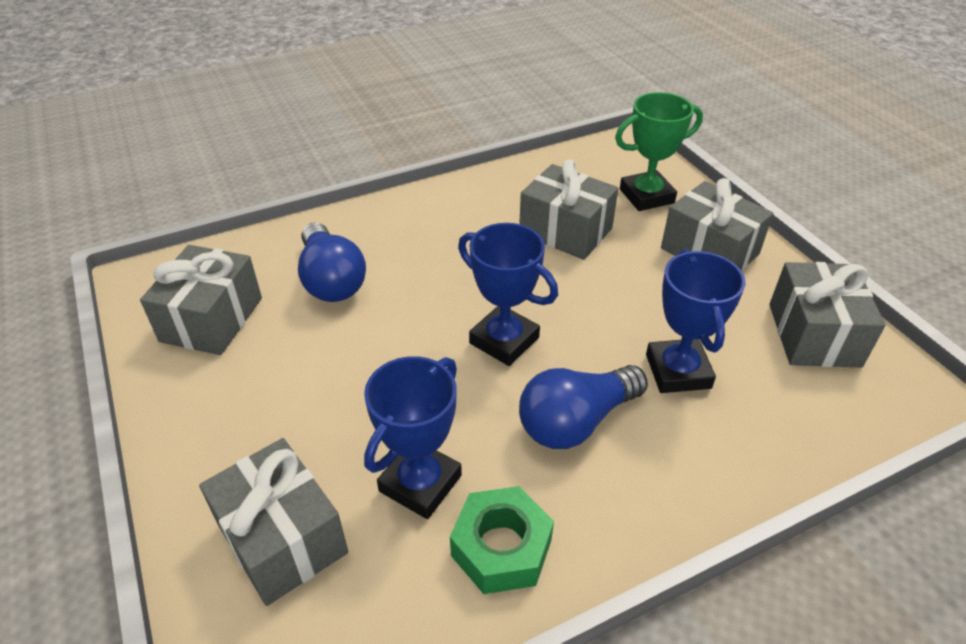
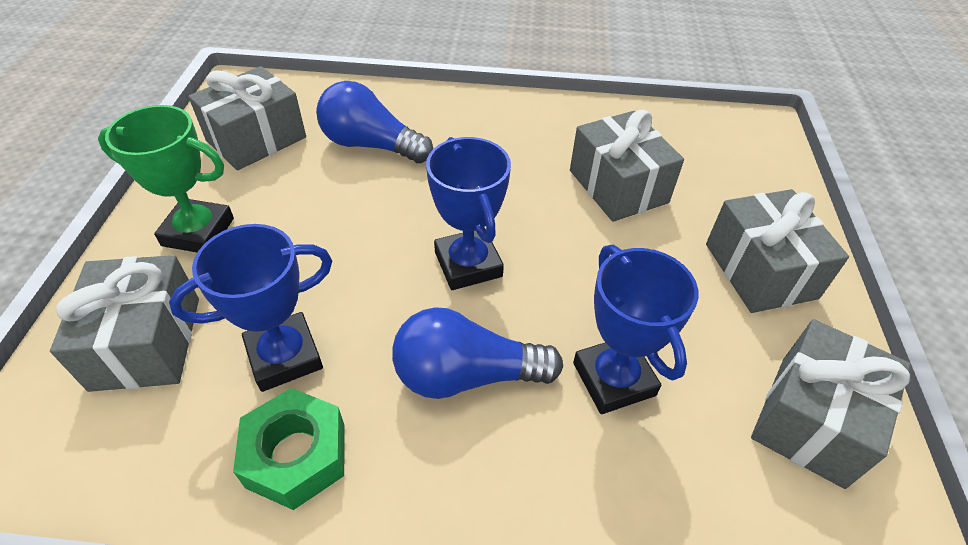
camera: 30 degrees right, 5 degrees up
(331, 280) = (371, 145): blue light bulb -> blue light bulb turned 105 degrees clockwise
(646, 196) = (736, 185): green trophy -> green trophy (198, 232)
(678, 371) = (613, 379): blue trophy -> blue trophy turned 45 degrees counterclockwise

